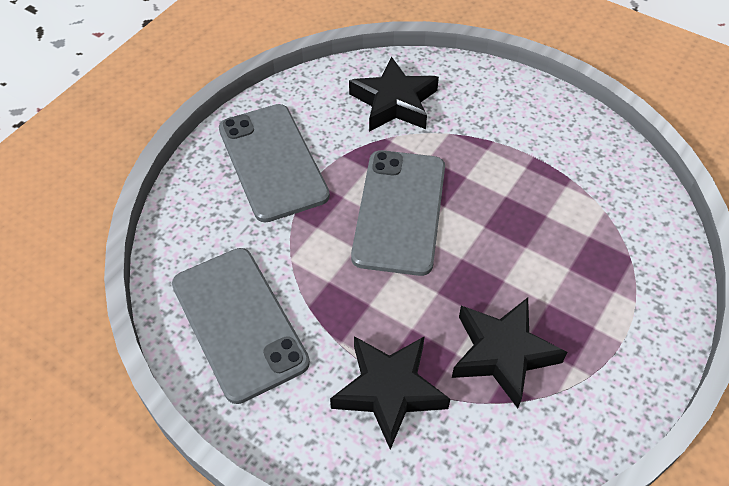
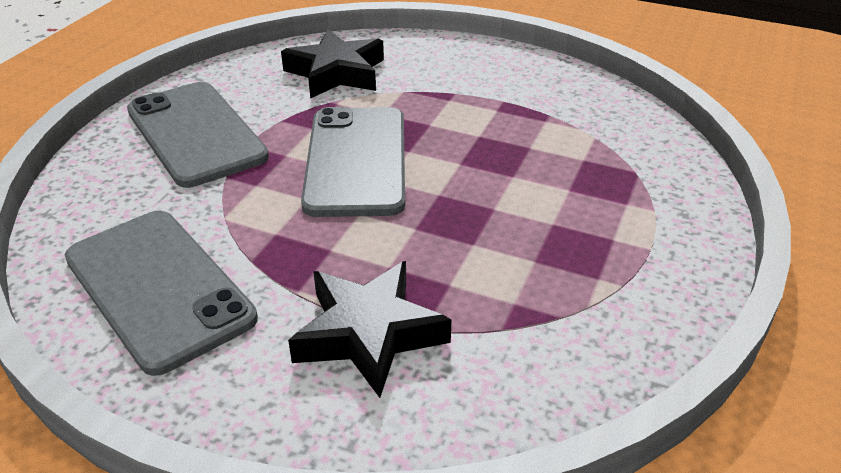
camera: 10 degrees left, 15 degrees down
(502, 353) = (508, 277): black star -> none

